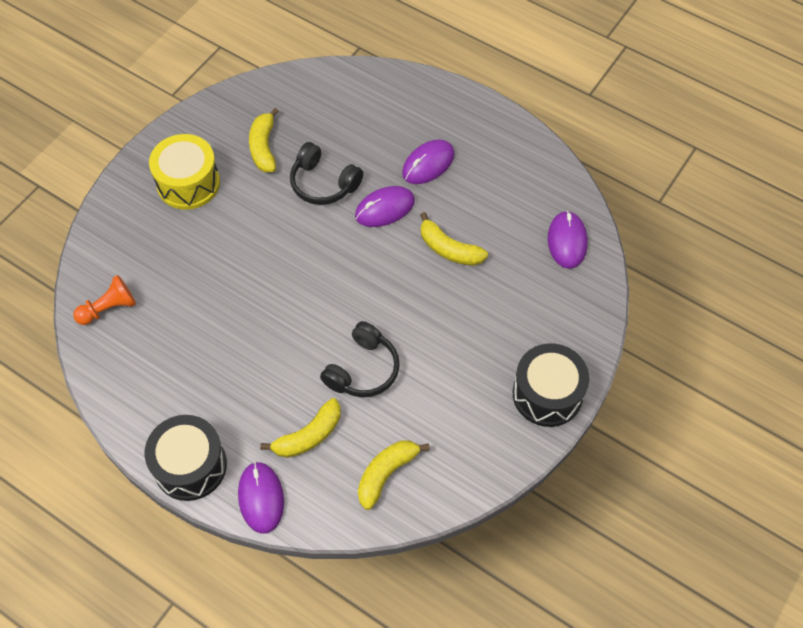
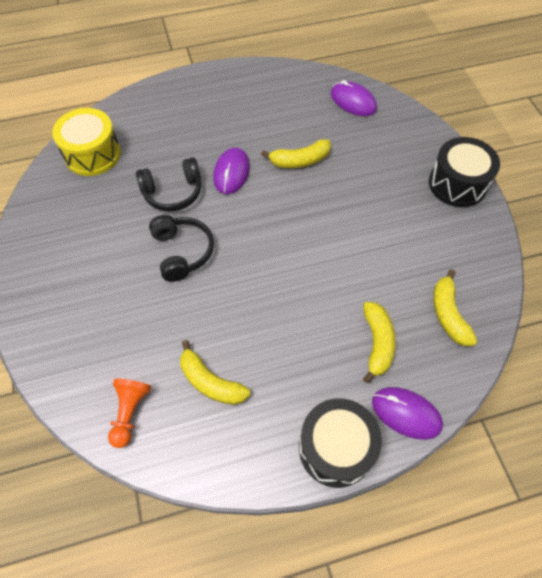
camera: 50 degrees left, 0 degrees up
(188, 183) = (76, 275): yellow drum -> yellow drum (92, 154)
(264, 147) = (102, 206): yellow banana -> yellow banana (211, 382)
(363, 369) = (350, 271): black headphones -> black headphones (182, 252)
(428, 164) = (222, 127): purple mouse -> none

